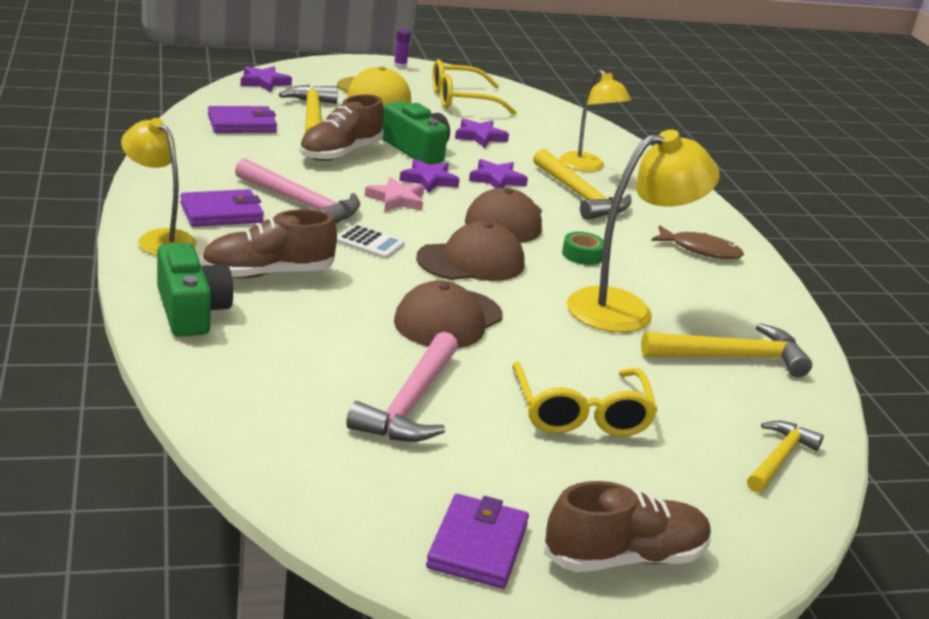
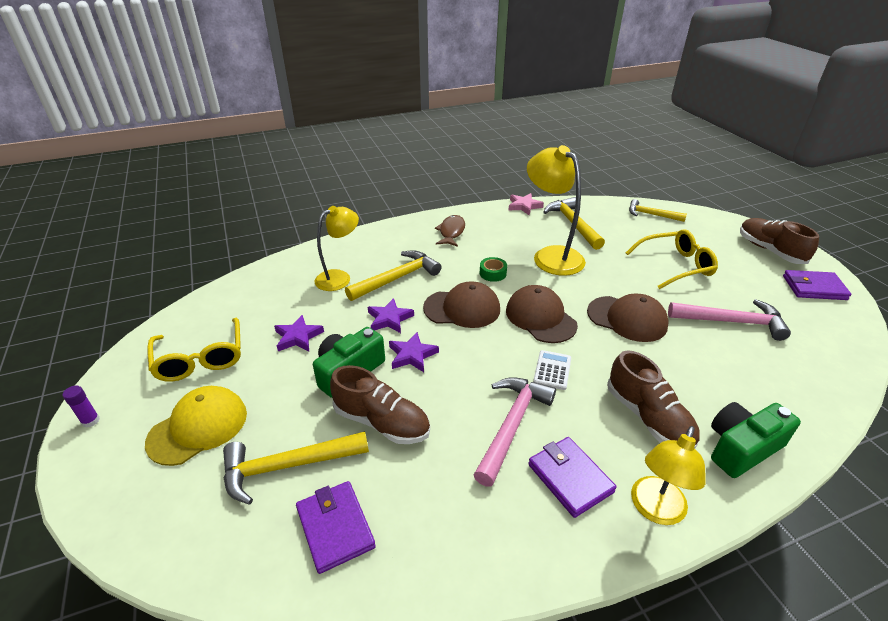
camera: 95 degrees left, 10 degrees up
(264, 82) = (174, 546): purple star -> none
(396, 199) = (463, 368): pink star -> pink star (524, 206)

